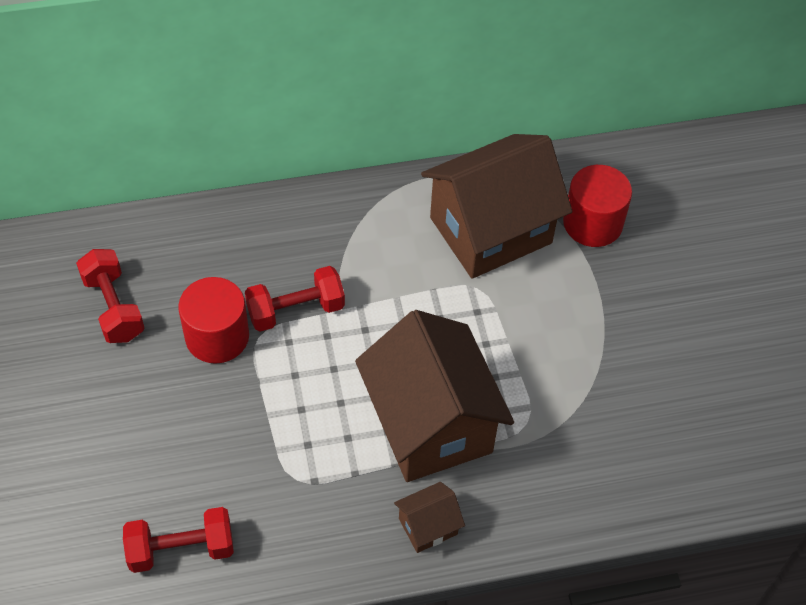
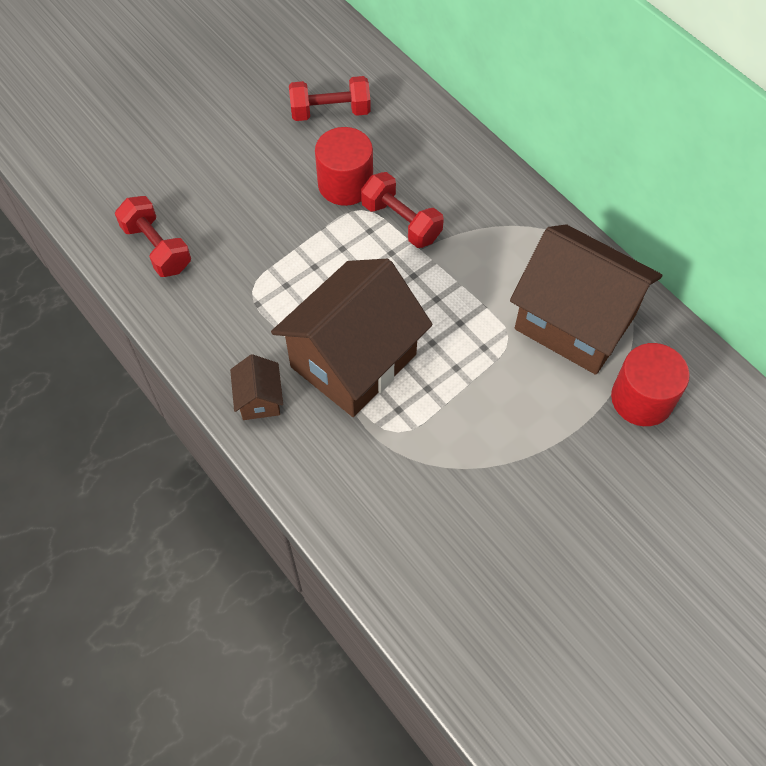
camera: 65 degrees right, 5 degrees up
(113, 307) = (330, 112): red dumbbell -> red dumbbell turned 45 degrees clockwise
(428, 526) = (259, 399): brown house -> brown house turned 45 degrees clockwise

